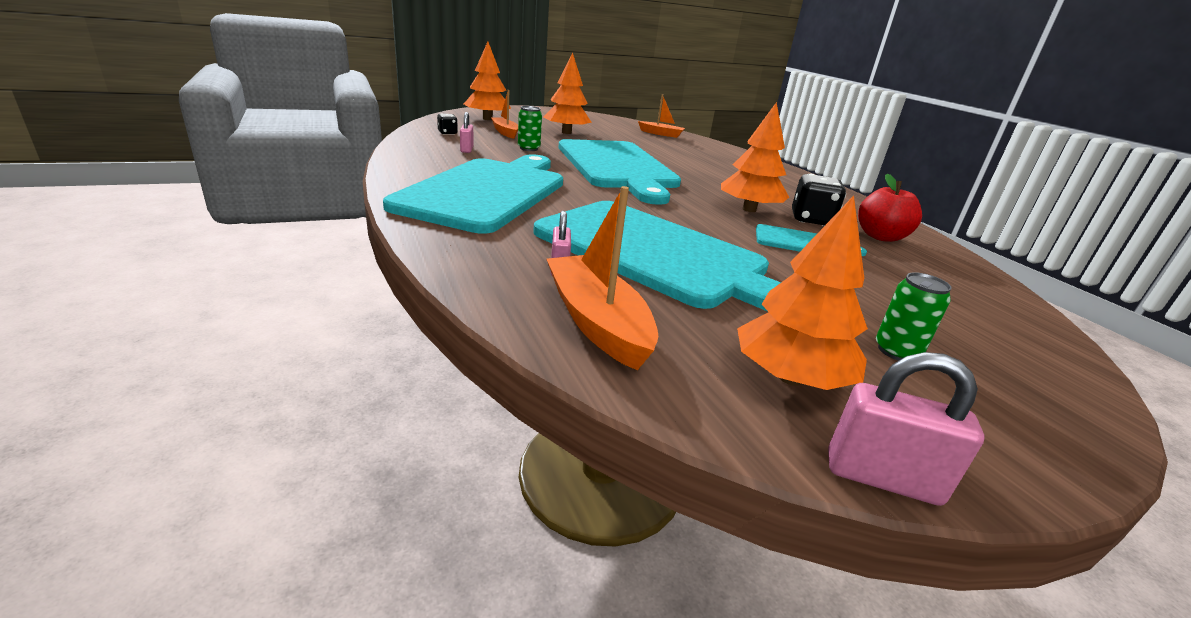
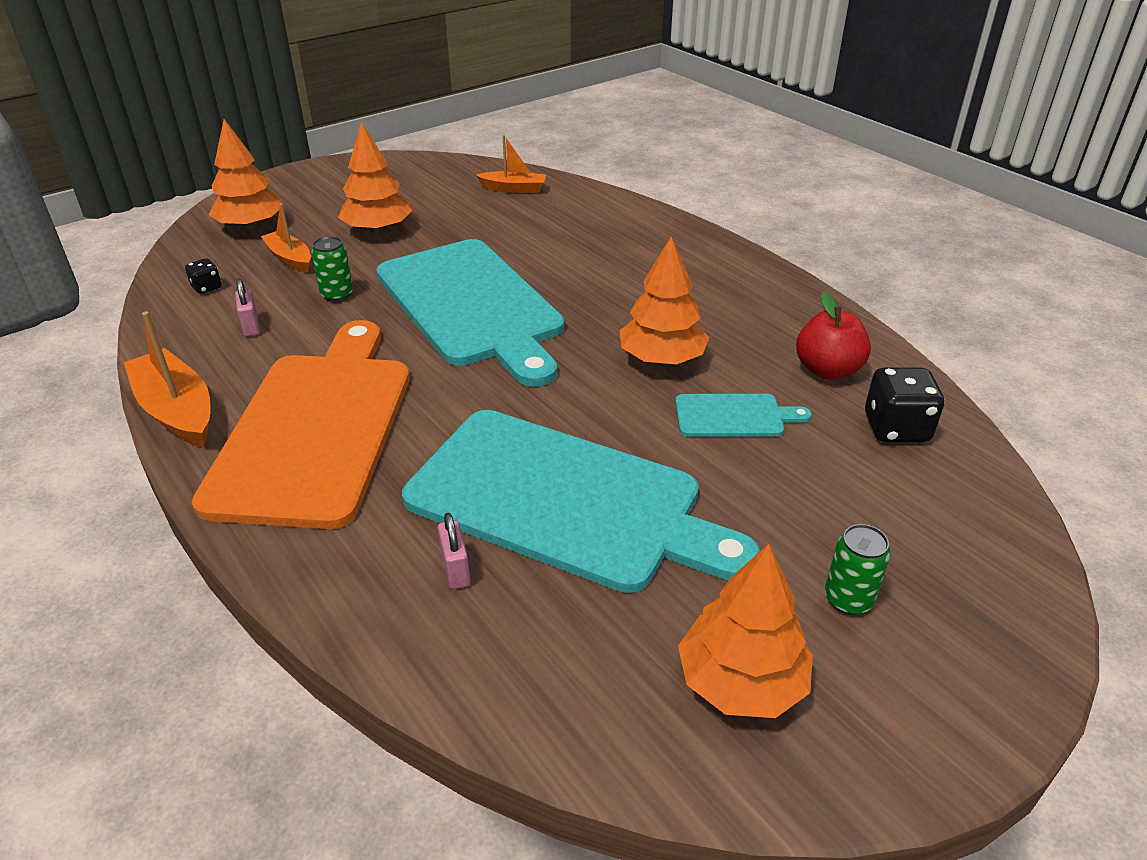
camera: 10 degrees left, 10 degrees up
(487, 192) = (315, 428): turquoise cutting board -> orange cutting board
(597, 322) = (523, 657): orange boat -> orange boat (177, 411)
(811, 220) = (741, 358): black dice -> black dice (896, 428)
(882, 478) = (836, 799): pink padlock -> none

